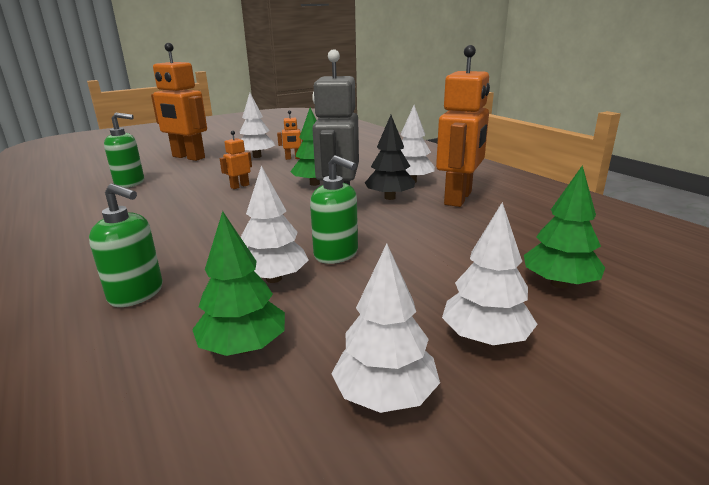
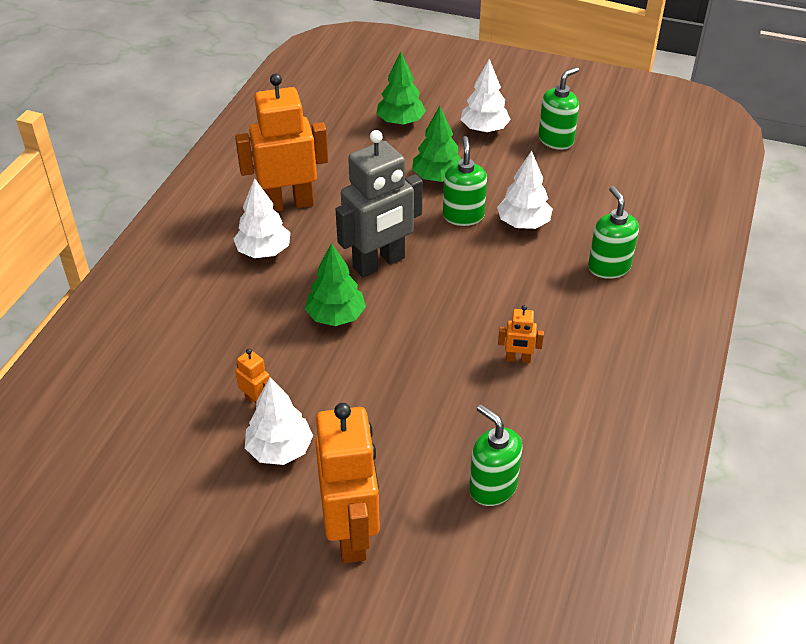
camera: 130 degrees left, 20 degrees up
(239, 186) = (400, 371): orange robot -> orange robot (518, 359)
(243, 347) = (585, 193): green tree -> green tree (437, 177)
(385, 395) = (556, 140): white tree -> green soap dispenser
(390, 197) = (326, 244): black tree -> none

